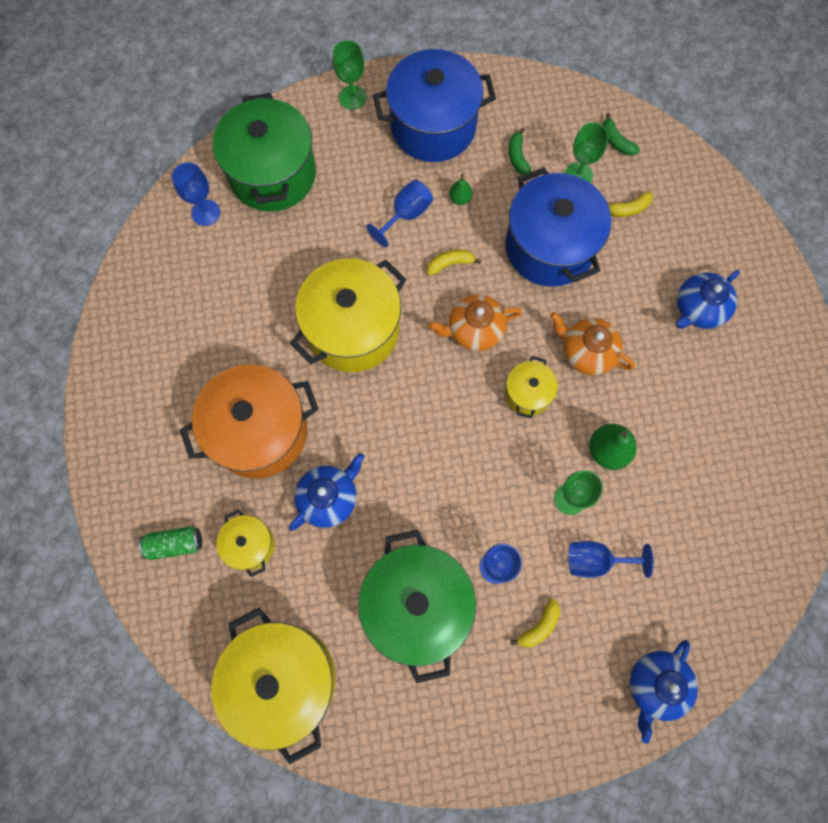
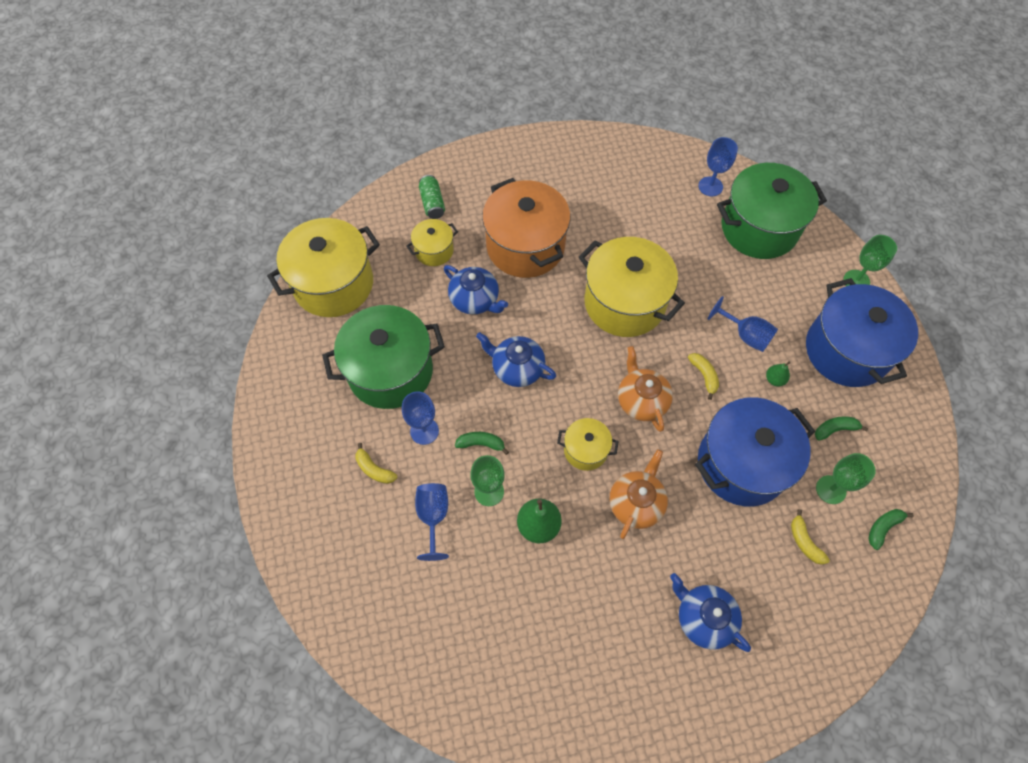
camera: 85 degrees right, 10 degrees down
(514, 503) = (481, 444): none -> green banana
(655, 685) = (323, 573): blue teapot -> blue teapot (517, 368)

